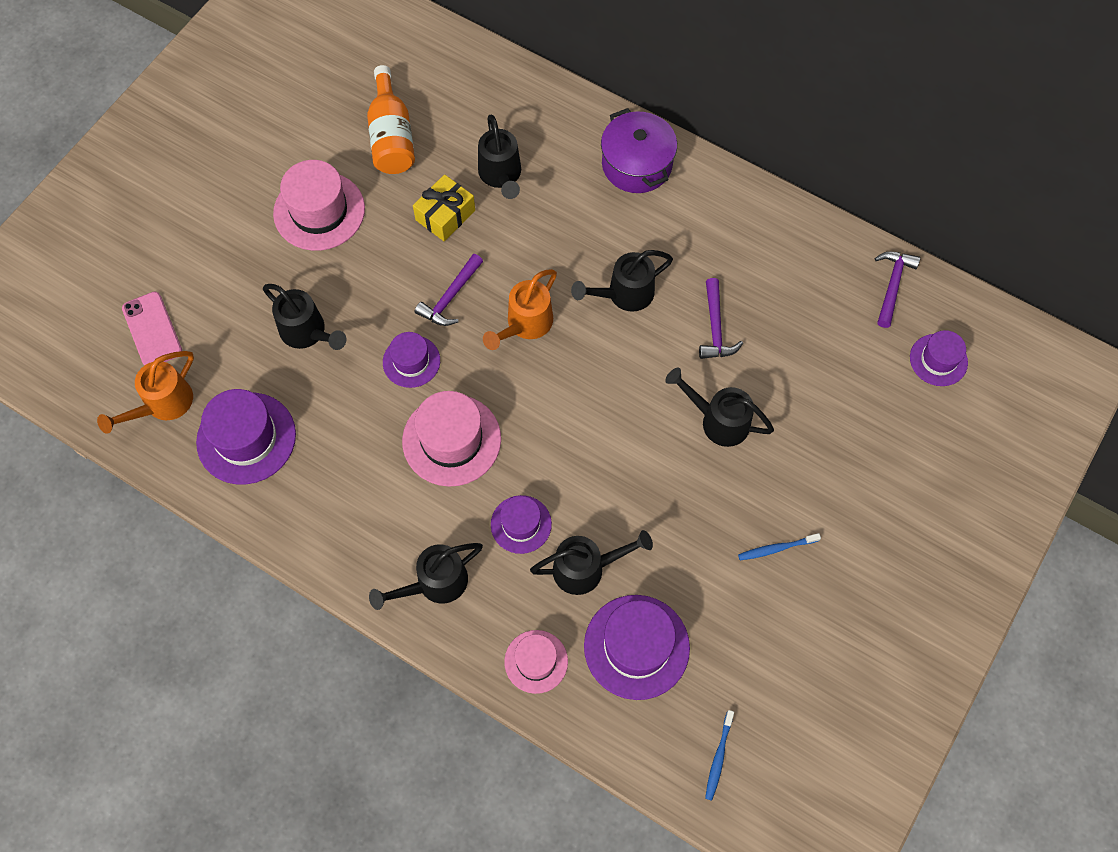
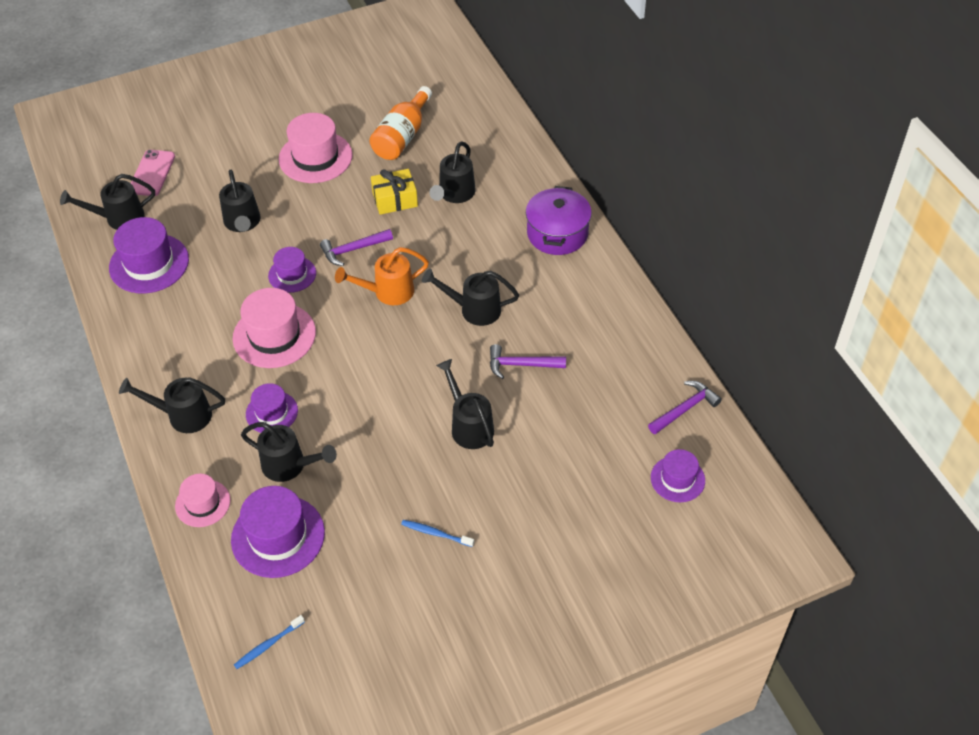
camera: 35 degrees right, 15 degrees down
(163, 404) = (119, 218): orange watering can -> black watering can
(715, 327) = (521, 365): purple hammer -> purple hammer turned 60 degrees clockwise

